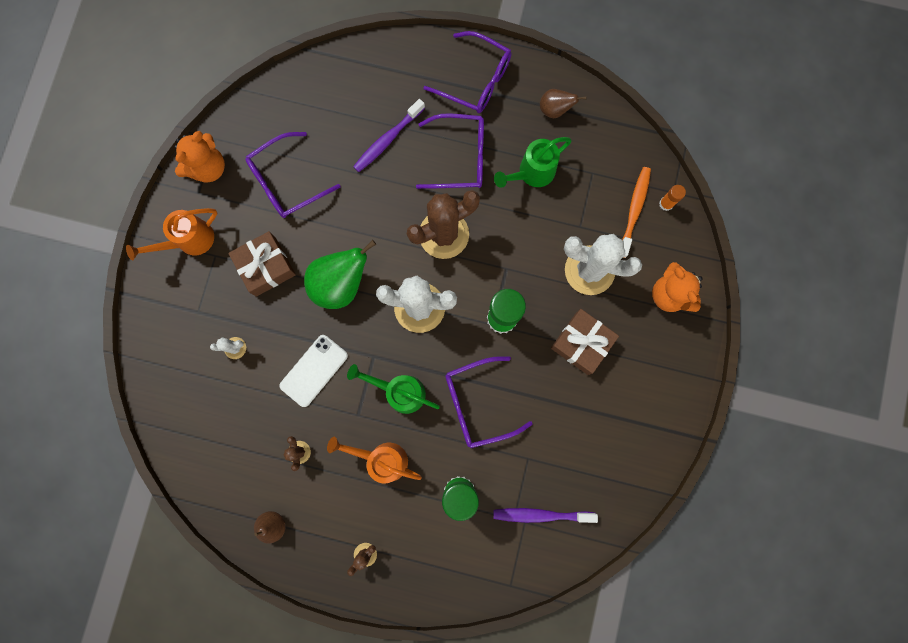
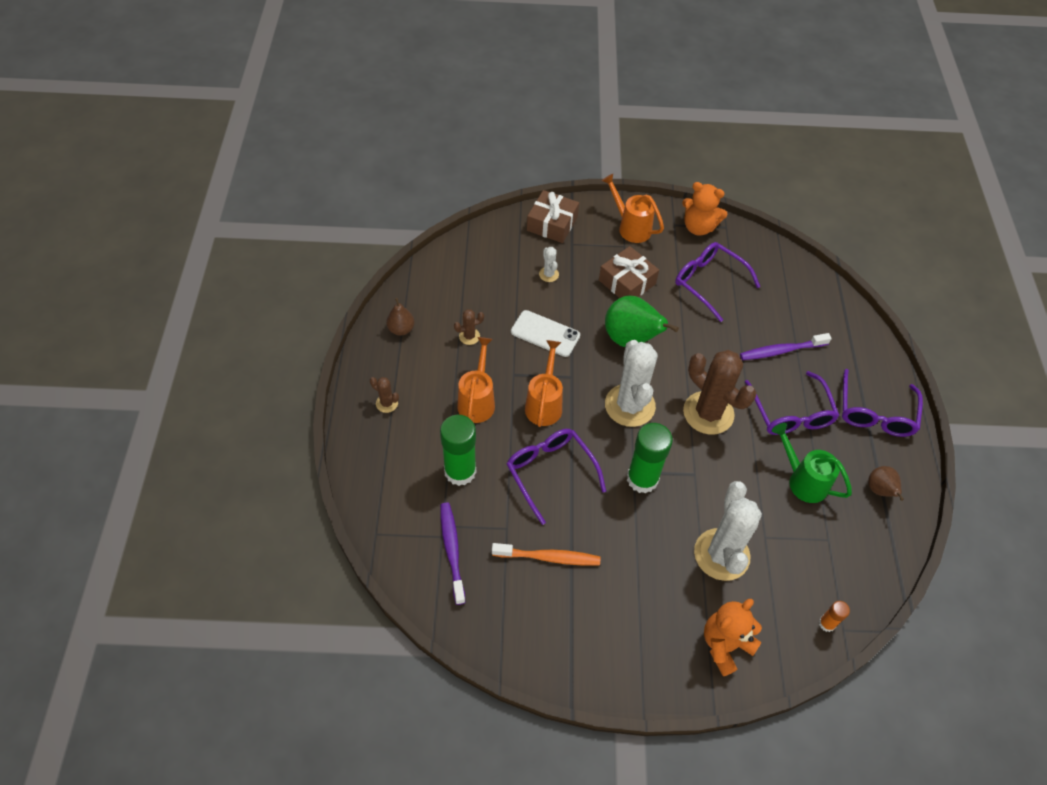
camera: 75 degrees right, 25 degrees down
(387, 139) = (781, 351): purple toothbrush -> purple toothbrush turned 45 degrees counterclockwise
(400, 391) = (544, 404): green watering can -> orange watering can
(582, 343) = (640, 560): brown gift -> brown gift (552, 224)
(634, 210) = (805, 590): orange toothbrush -> orange toothbrush (548, 557)

